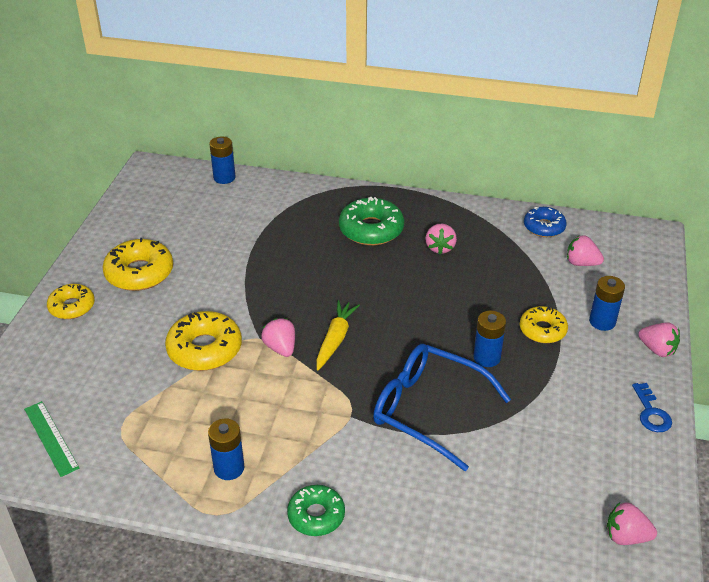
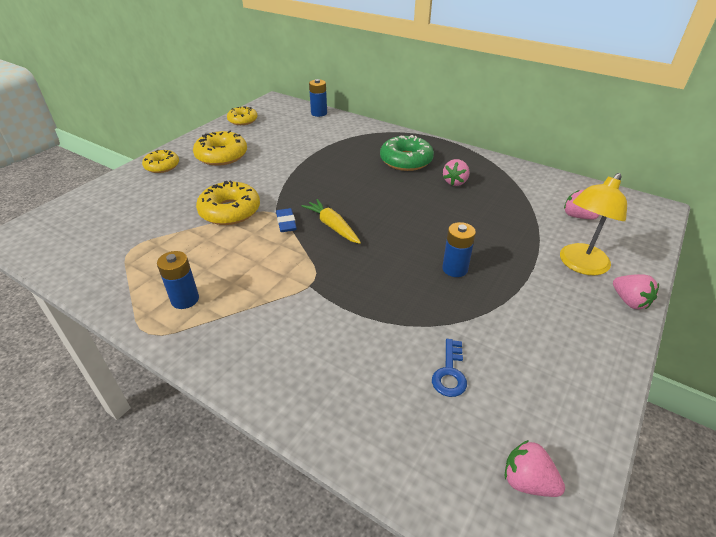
camera: 20 degrees right, 0 degrees up
(51, 438) = (79, 243): green ruler -> none
(280, 348) = (286, 223): pink strawberry -> blue eraser
(316, 515) = (227, 359): green donut -> none
(335, 339) = (332, 226): yellow carrot -> yellow carrot turned 75 degrees counterclockwise
(428, 410) = (379, 297): blue glasses -> none
(542, 330) = (518, 259): yellow donut -> yellow donut (242, 120)
(544, 227) = (553, 184): blue donut -> none
(602, 322) = (580, 265): blue battery -> yellow lamp
(651, 412) = (603, 357): blue key -> blue key (449, 373)

